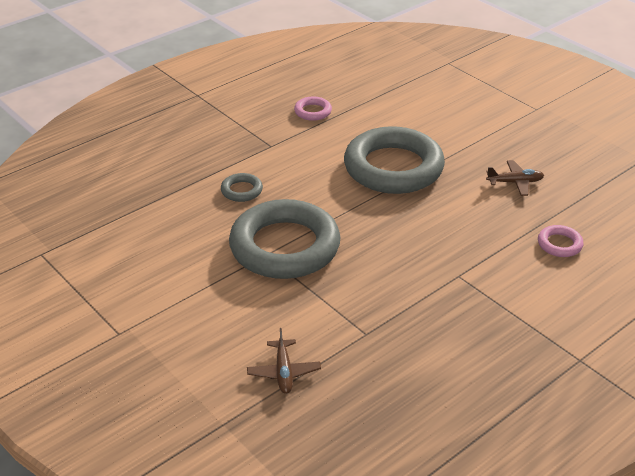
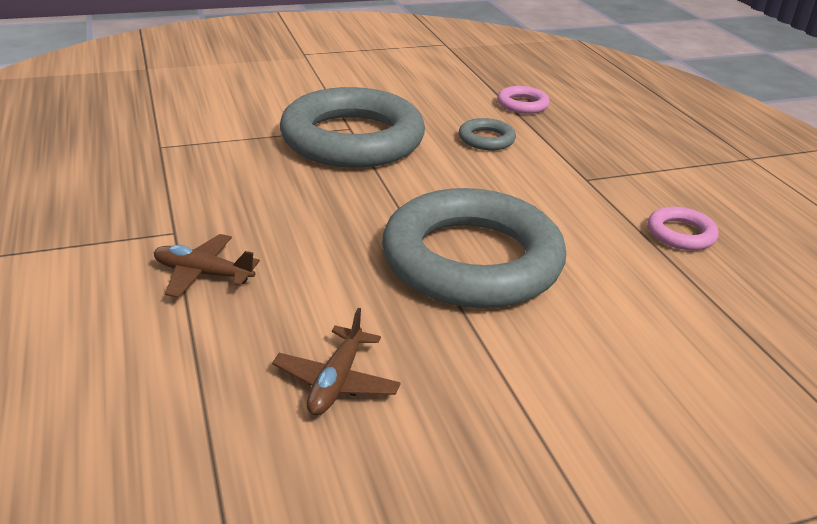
camera: 110 degrees right, 5 degrees down
(283, 372) = (167, 99): brown plane -> brown plane (203, 274)
(559, 244) = (124, 356): pink ring -> pink ring (522, 104)

